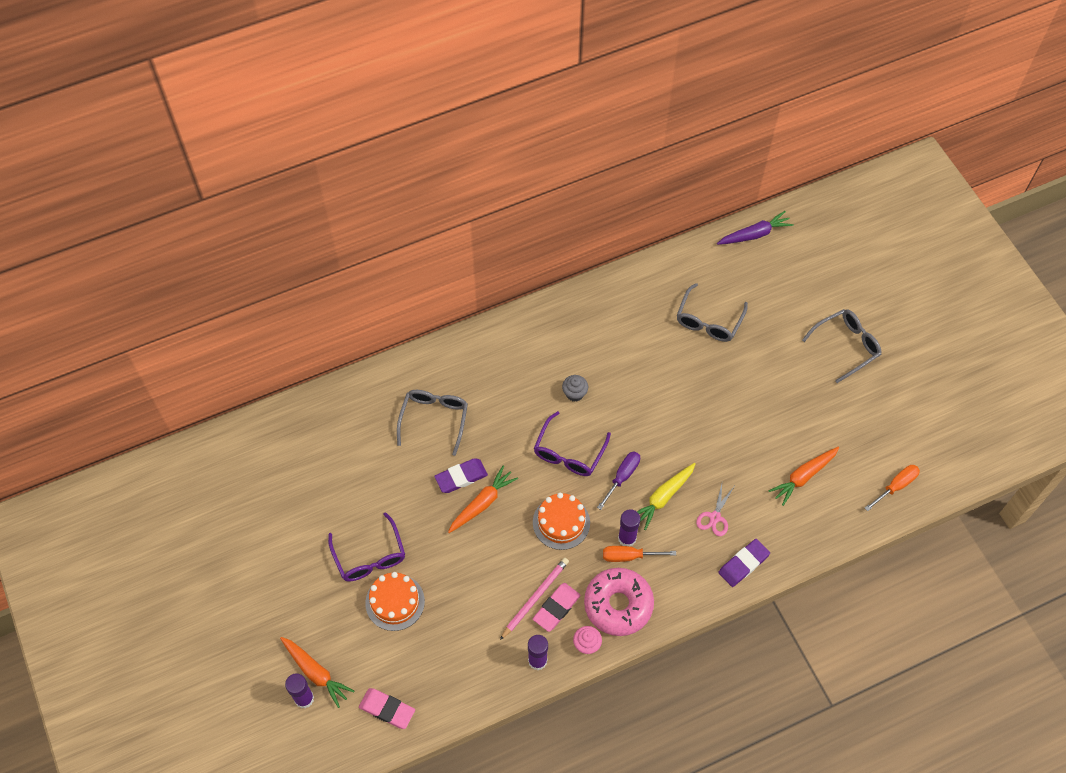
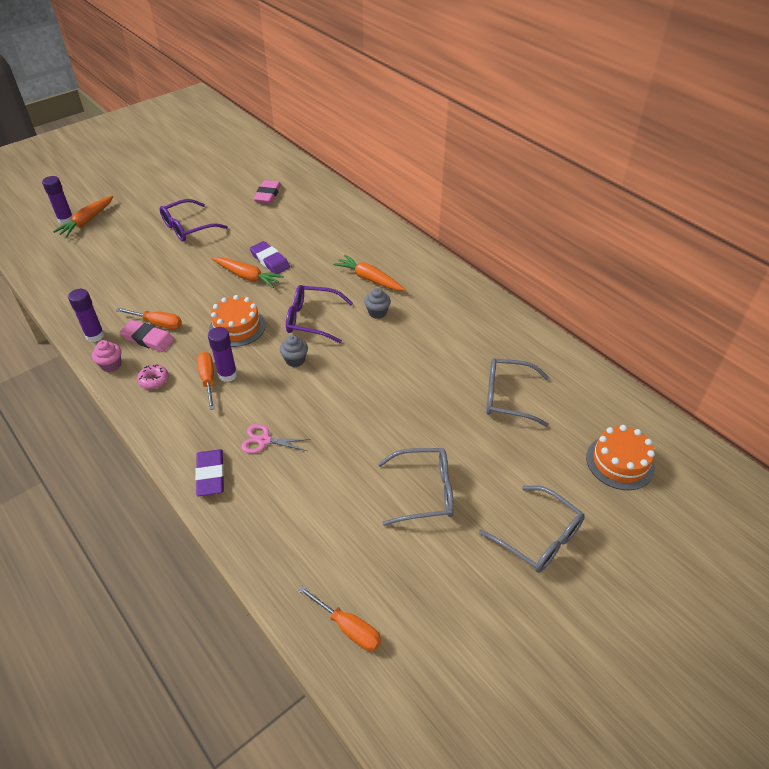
camera: 75 degrees right, 15 degrees down
(387, 709) = (54, 260): pink eraser -> pink eraser (268, 194)
(395, 602) = (148, 247): orange cake -> orange cake (620, 462)
(434, 419) = (321, 237): grey glasses -> grey glasses (424, 492)
(535, 598) = (157, 323): pink pencil -> orange screwdriver
(618, 605) = (154, 380): pink donut -> pink donut, size x0.43
(622, 477) = (295, 360): purple screwdriver -> grey cupcake
(663, 497) = (279, 394): yellow carrot -> none
(743, 564) = (210, 475): purple eraser -> purple eraser turned 45 degrees clockwise
(754, 234) = (646, 420): purple carrot -> none
(803, 477) = (335, 517): orange carrot -> orange carrot (369, 279)

